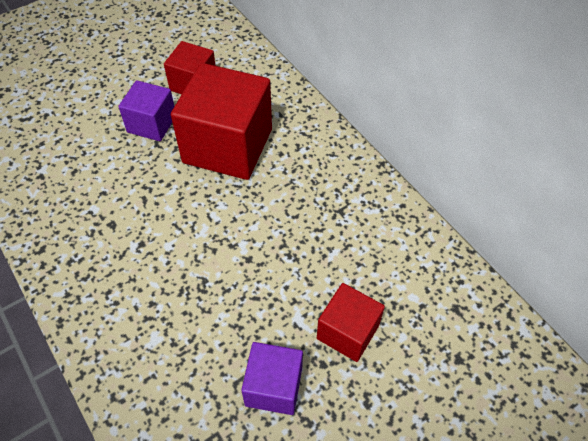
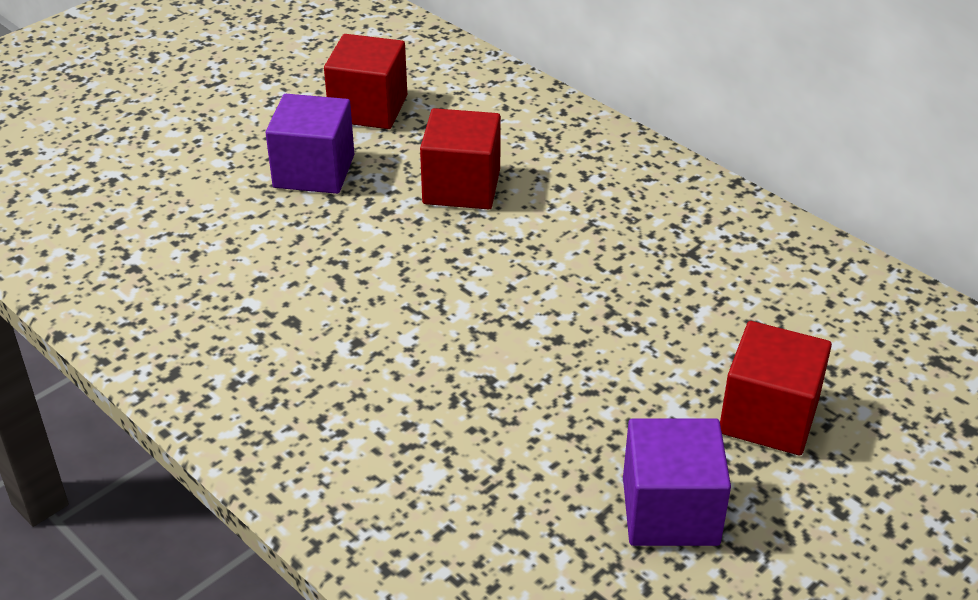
camera: 10 degrees left, 15 degrees down
(228, 146) = (461, 187): red cube -> red cube, size x0.54

